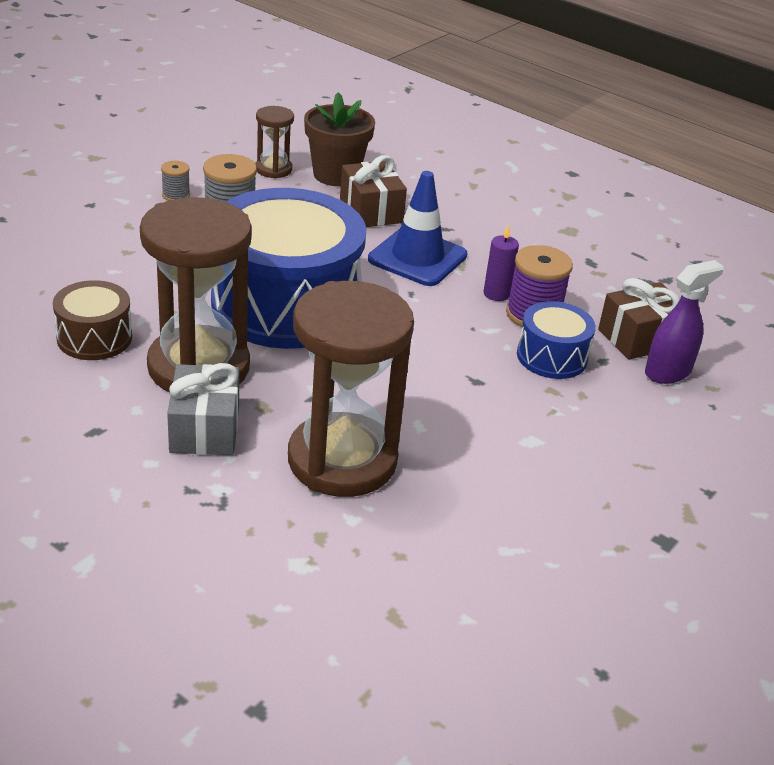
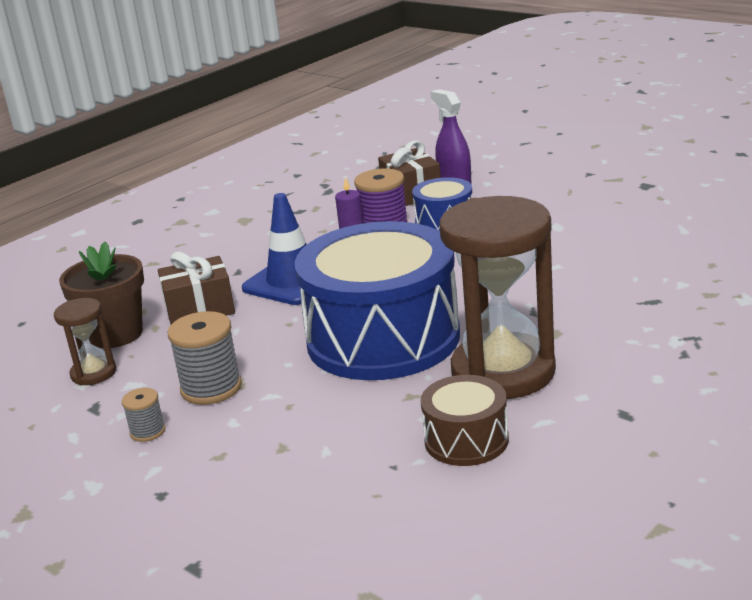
camera: 80 degrees left, 10 degrees down
(205, 429) = (597, 357): grey gift -> none
(342, 460) = (613, 293): brown hourglass -> none

